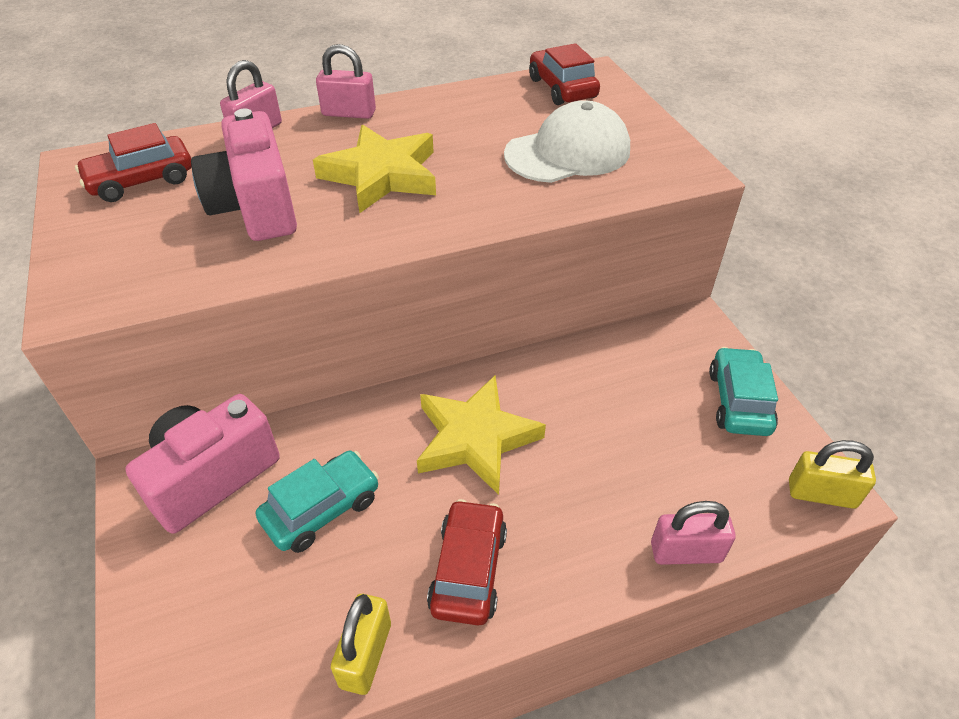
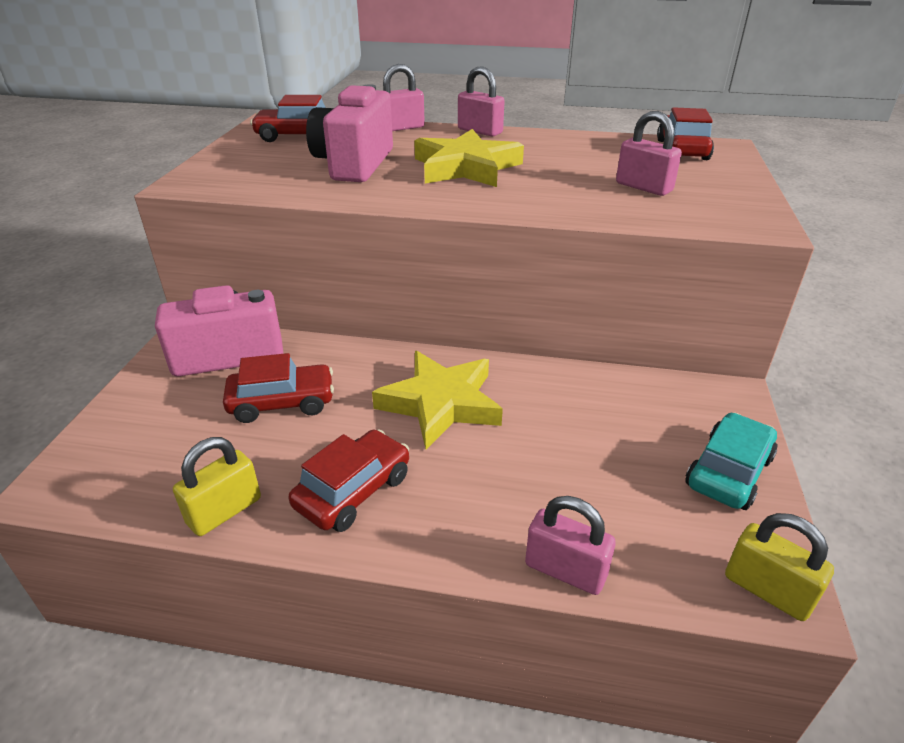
camera: 30 degrees right, 10 degrees down
(322, 509) = (282, 402): turquoise car -> red car
(568, 152) = (643, 187): white cap -> pink padlock

